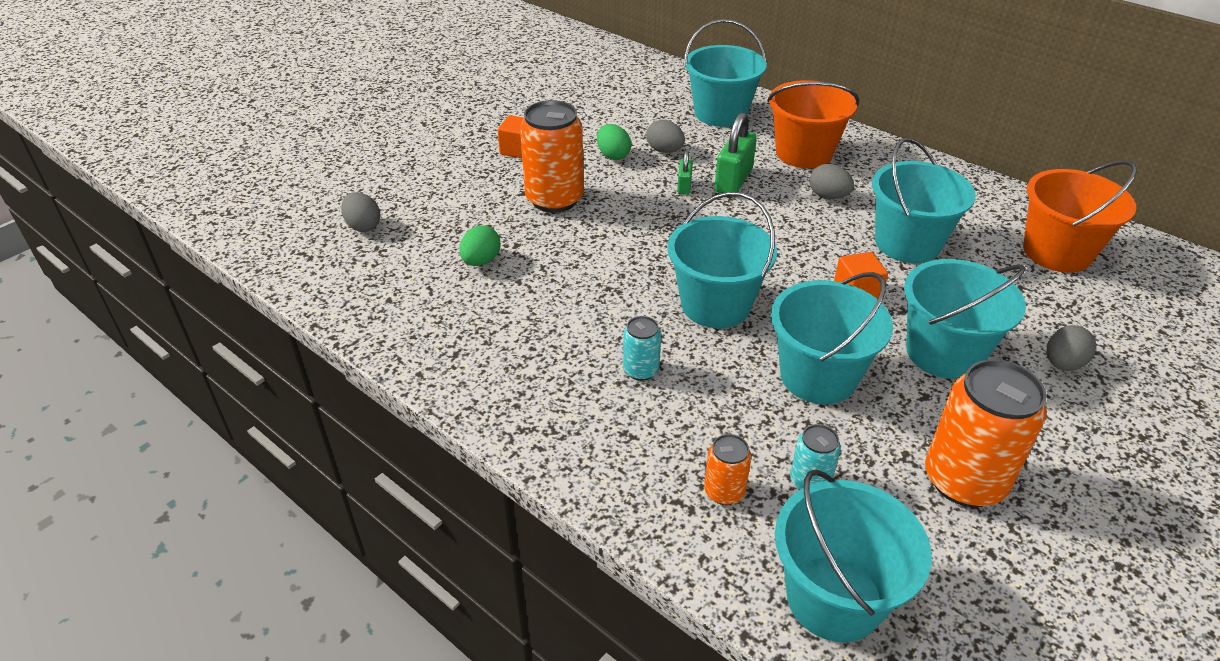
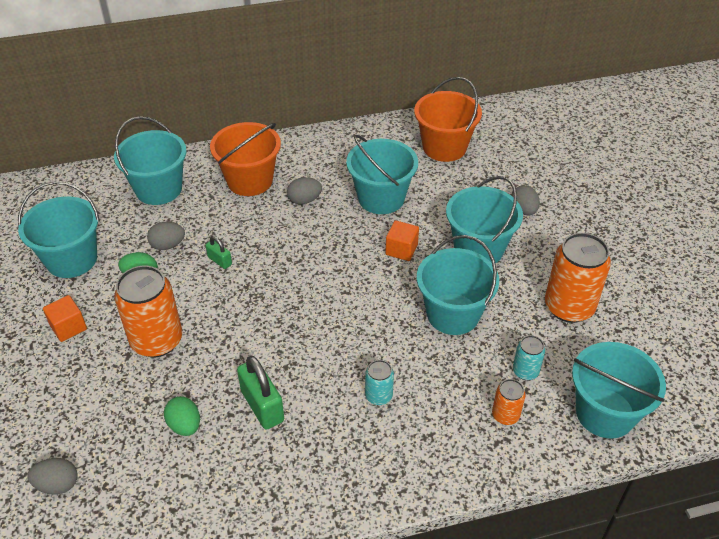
camera: 55 degrees left, 5 degrees up
(715, 305) = (353, 321): turquoise bucket -> turquoise bucket (72, 259)
(733, 180) = (241, 232): green padlock -> green padlock (262, 406)

